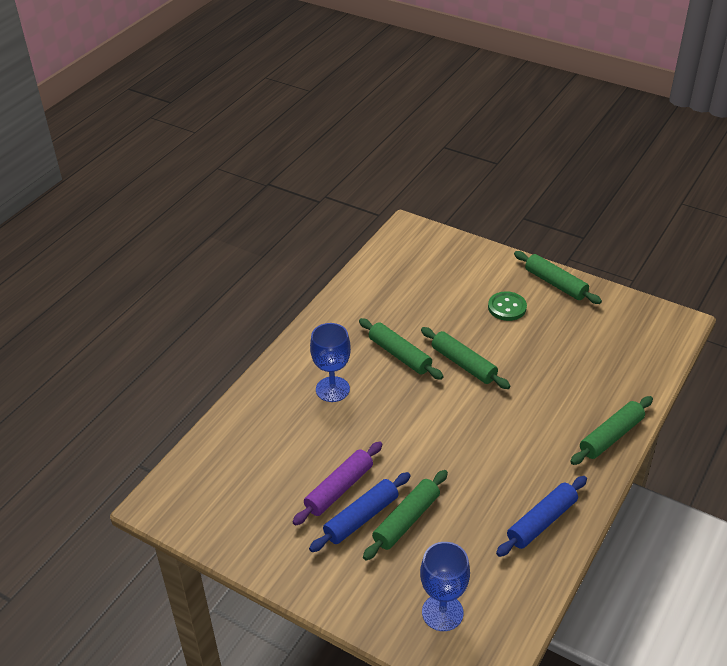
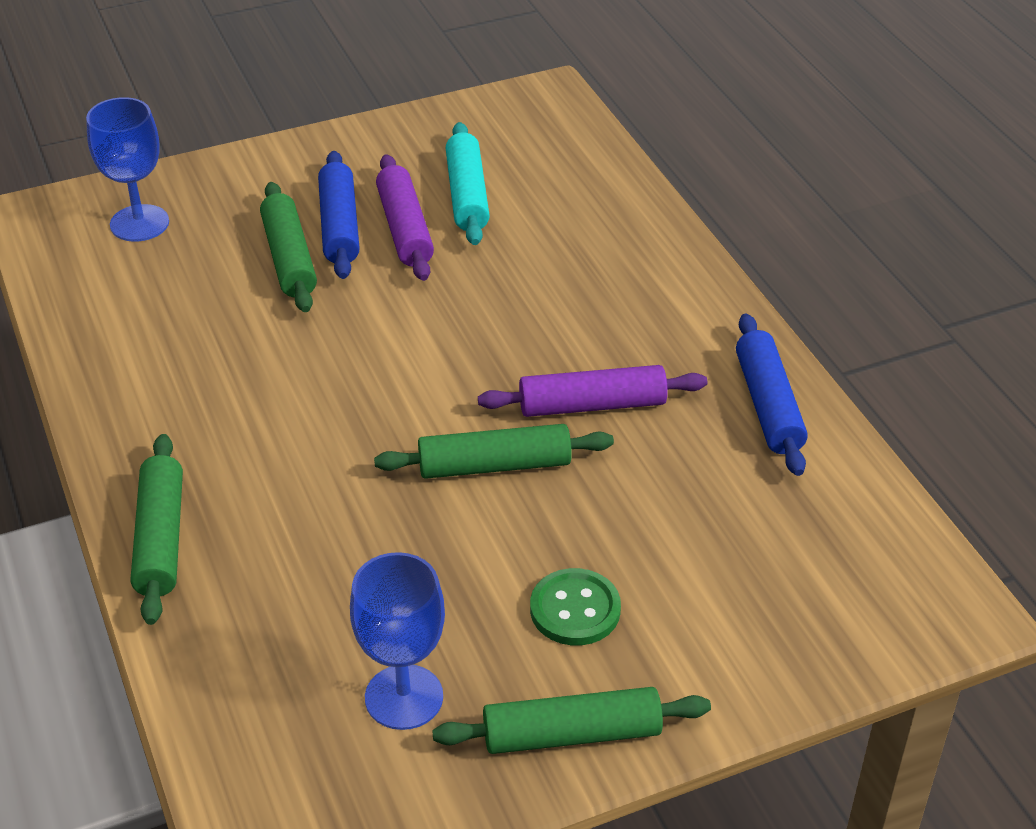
camera: 125 degrees right, 0 degrees up
(287, 482) = (467, 195): none -> turquoise rolling pin
(332, 389) = (590, 302): blue goblet -> blue goblet (404, 697)
(400, 355) = (592, 405): green rolling pin -> purple rolling pin
(542, 522) = (133, 369): blue rolling pin -> blue rolling pin (768, 405)

